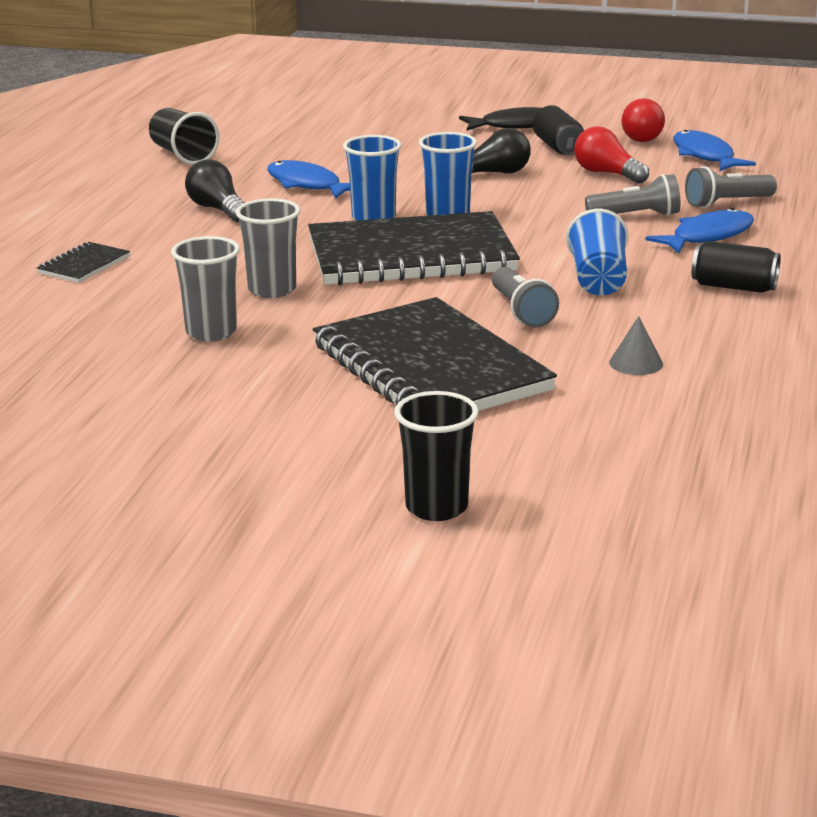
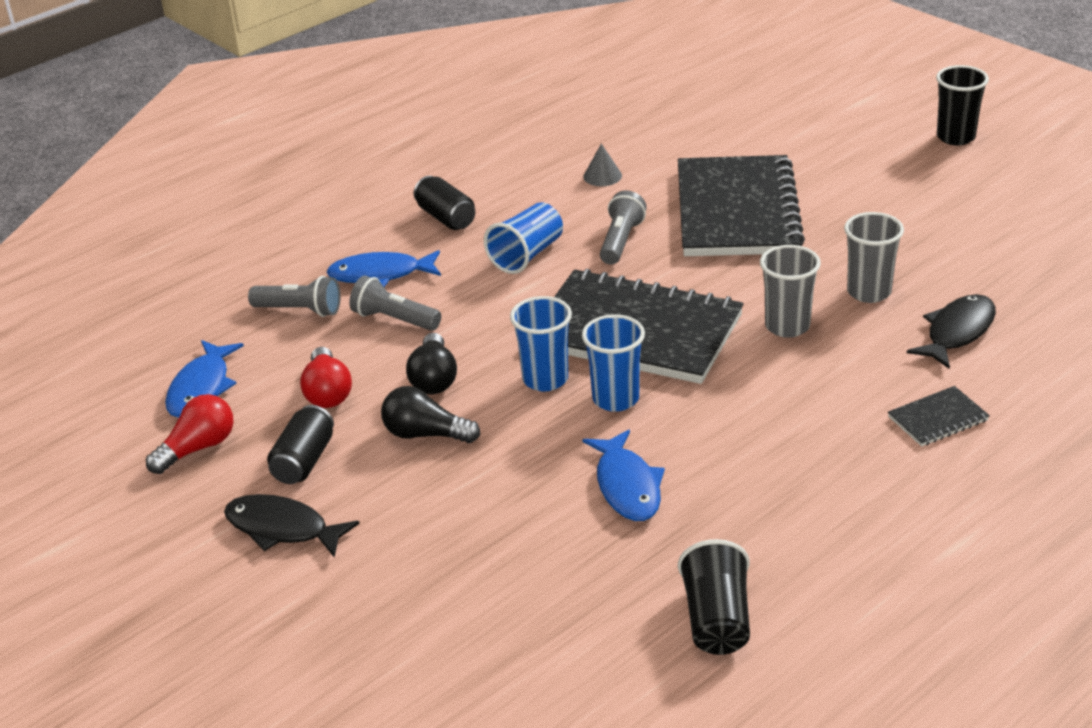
camera: 145 degrees left, 10 degrees up
(97, 323) = (957, 332): none -> black fish
(217, 209) = (754, 472): black light bulb -> black light bulb (434, 379)
(436, 507) = (824, 121): black cup -> black cup (955, 137)

